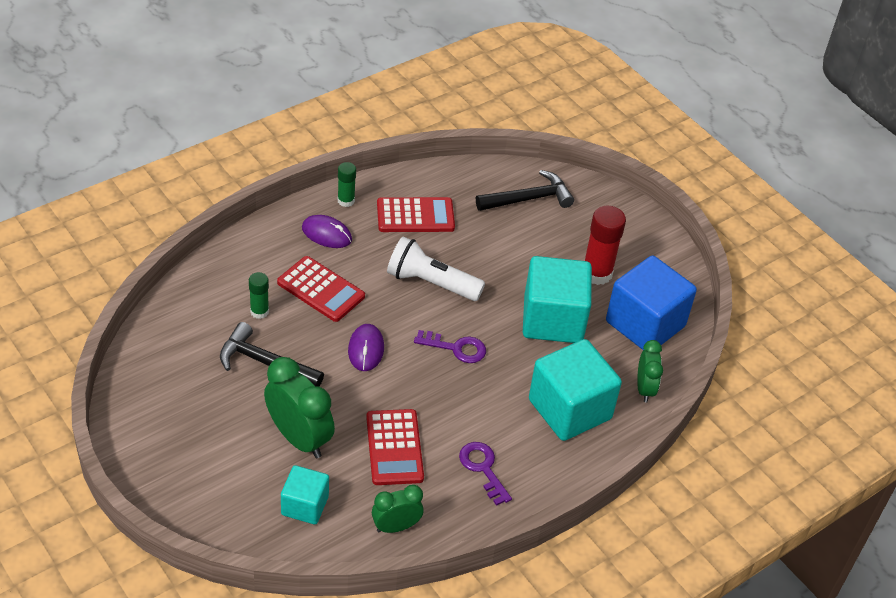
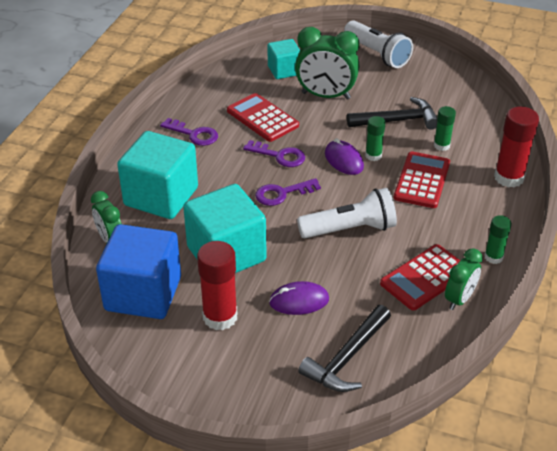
camera: 150 degrees right, 5 degrees down
(175, 465) = (377, 54): none -> white flashlight
(245, 249) = (509, 178): none -> red glue stick
(321, 289) = (421, 180): red calculator -> red calculator turned 105 degrees clockwise
(326, 234) = (471, 221): purple mouse -> purple mouse (299, 301)
(333, 338) = (373, 155): none -> green glue stick
(396, 526) = (221, 85): green clock -> green clock (459, 299)
(421, 390) = (279, 156): none -> purple key

